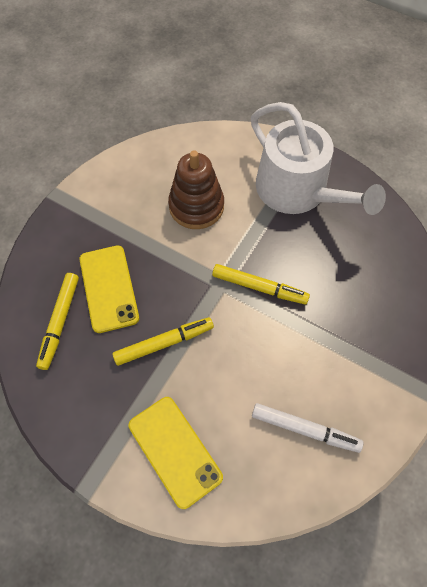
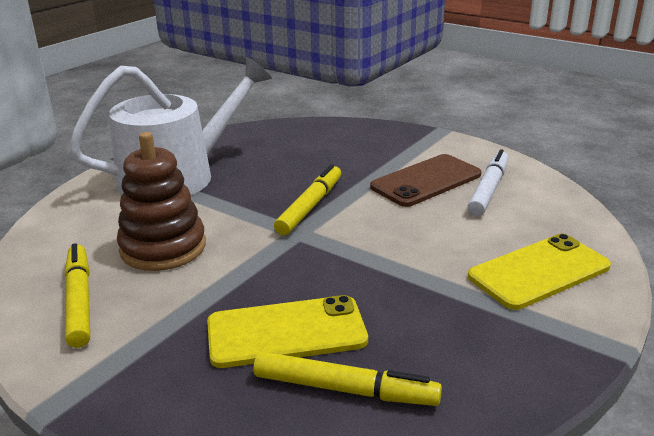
camera: 85 degrees left, 35 degrees down
(164, 343) = (386, 278): yellow marker -> yellow marker (79, 301)
(315, 375) = (426, 181): none -> brown phone

